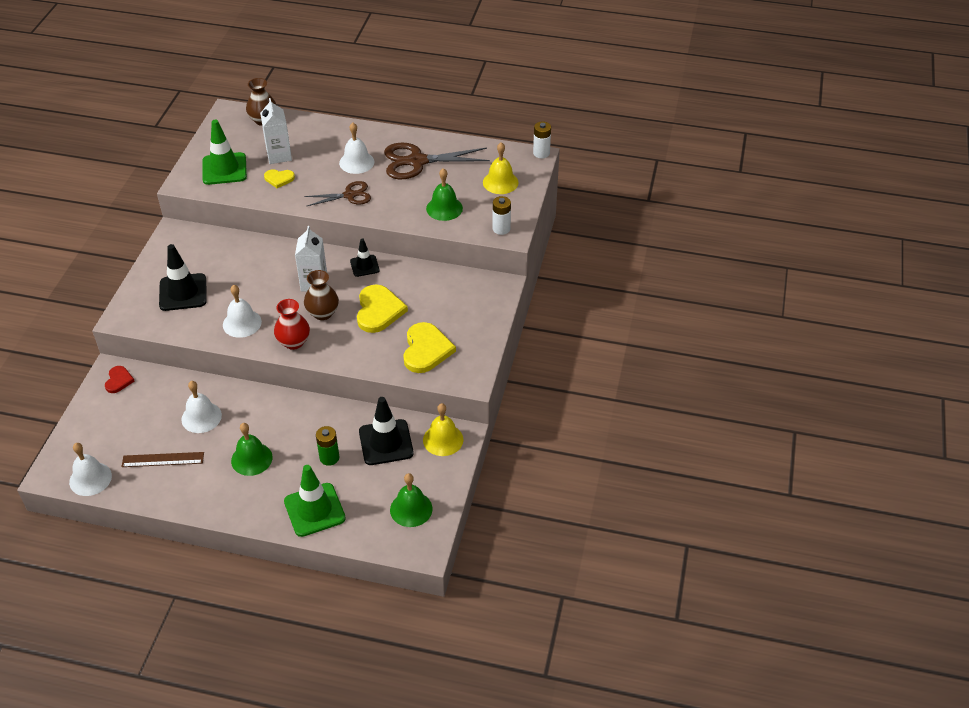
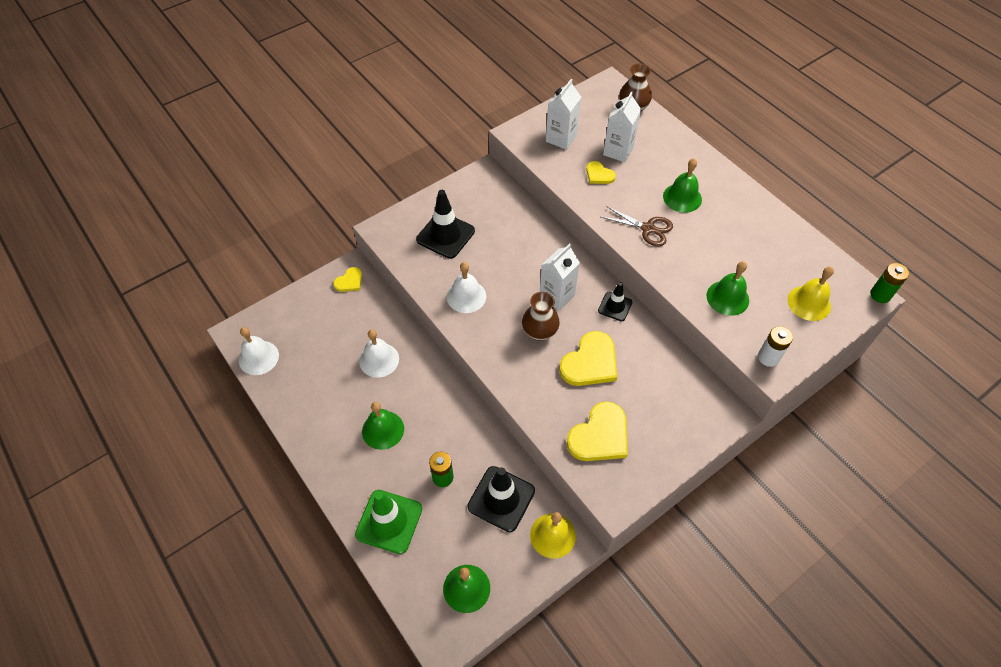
camera: 40 degrees right, 10 degrees up
(118, 380) = (349, 281): red heart -> yellow heart
(163, 459) = (320, 379): brown ruler -> none
(224, 169) = (561, 138): green traffic cone -> white carton
(293, 342) = (492, 345): red vase -> none
(356, 162) = (682, 197): white bell -> green bell
(417, 161) = (741, 230): brown scissors -> none
(541, 153) = (880, 295): white battery -> green battery

